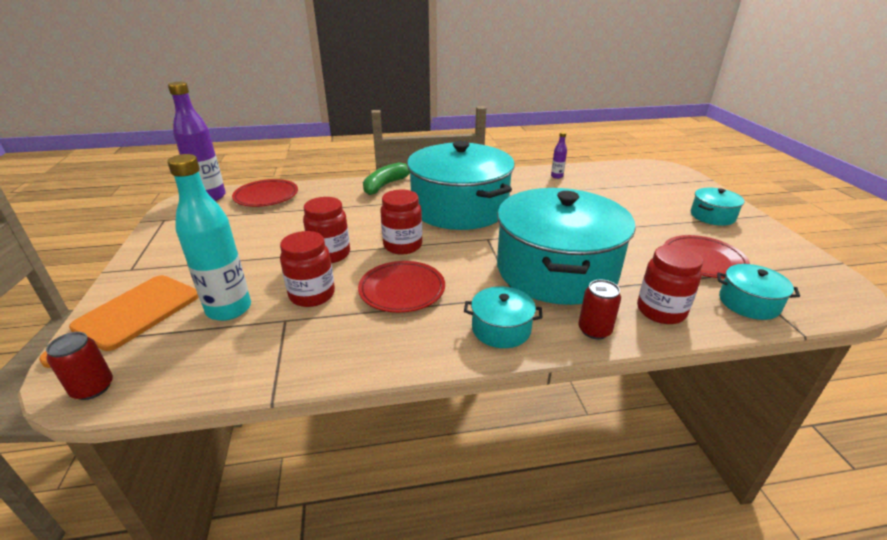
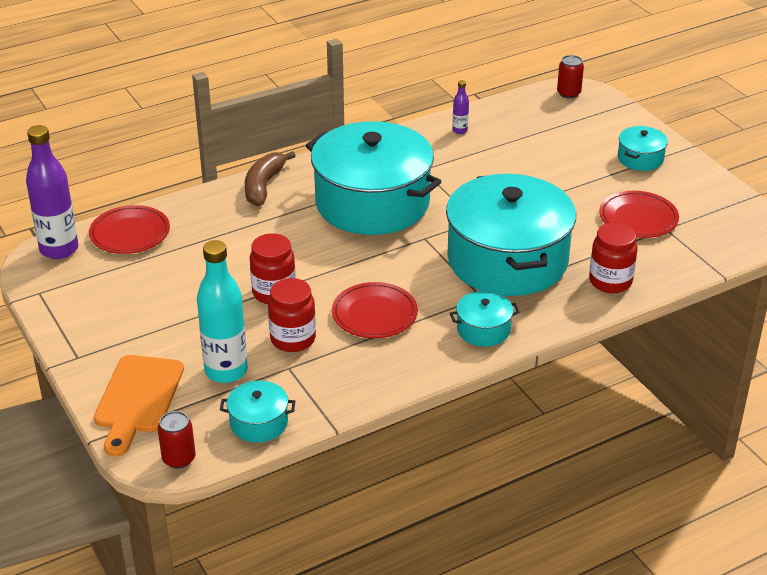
camera: 20 degrees left, 5 degrees up
(386, 185) = (263, 185): green banana -> brown banana
(402, 246) = (342, 266): red jar -> none
(594, 330) = (560, 312): red can -> red can (568, 93)
(748, 303) = (681, 256): turquoise pot -> turquoise pot (259, 423)

